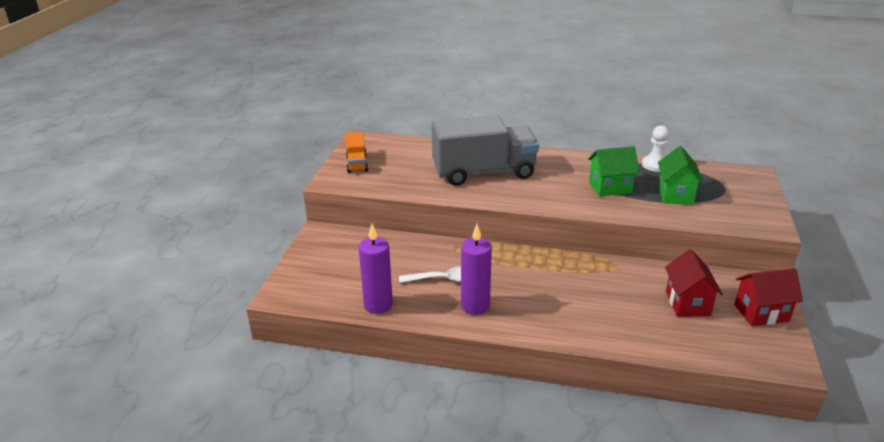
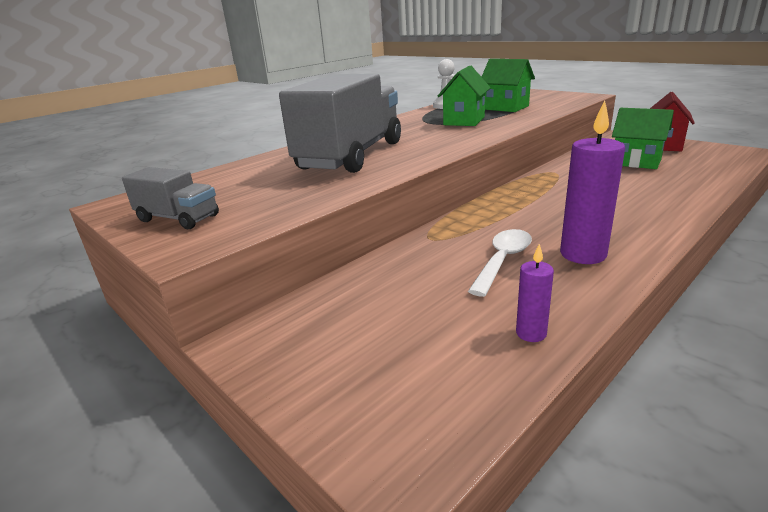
camera: 55 degrees left, 5 degrees down
(357, 164) = (178, 218): orange truck -> grey truck
(378, 305) = (531, 333): purple candle -> purple candle, size x0.53
(687, 303) = (636, 162): red house -> green house

